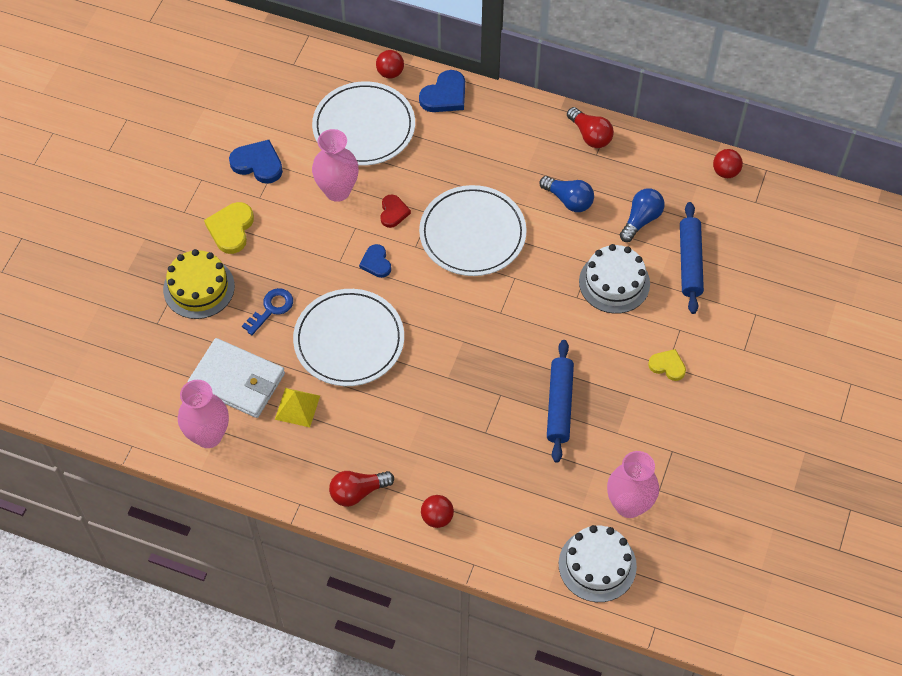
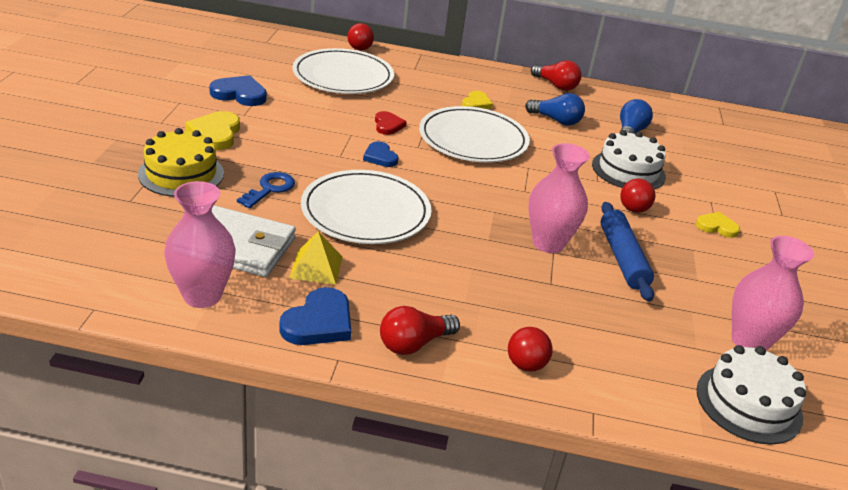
camera: 15 degrees left, 25 degrees down
(337, 191) = (326, 111): pink vase -> pink vase (548, 243)
(445, 95) = (414, 62): blue heart -> blue heart (319, 322)
(492, 172) = (476, 103): none -> yellow heart
(690, 262) = (691, 158): blue rolling pin -> none
(725, 172) = (686, 107): red ball -> red ball (633, 209)

